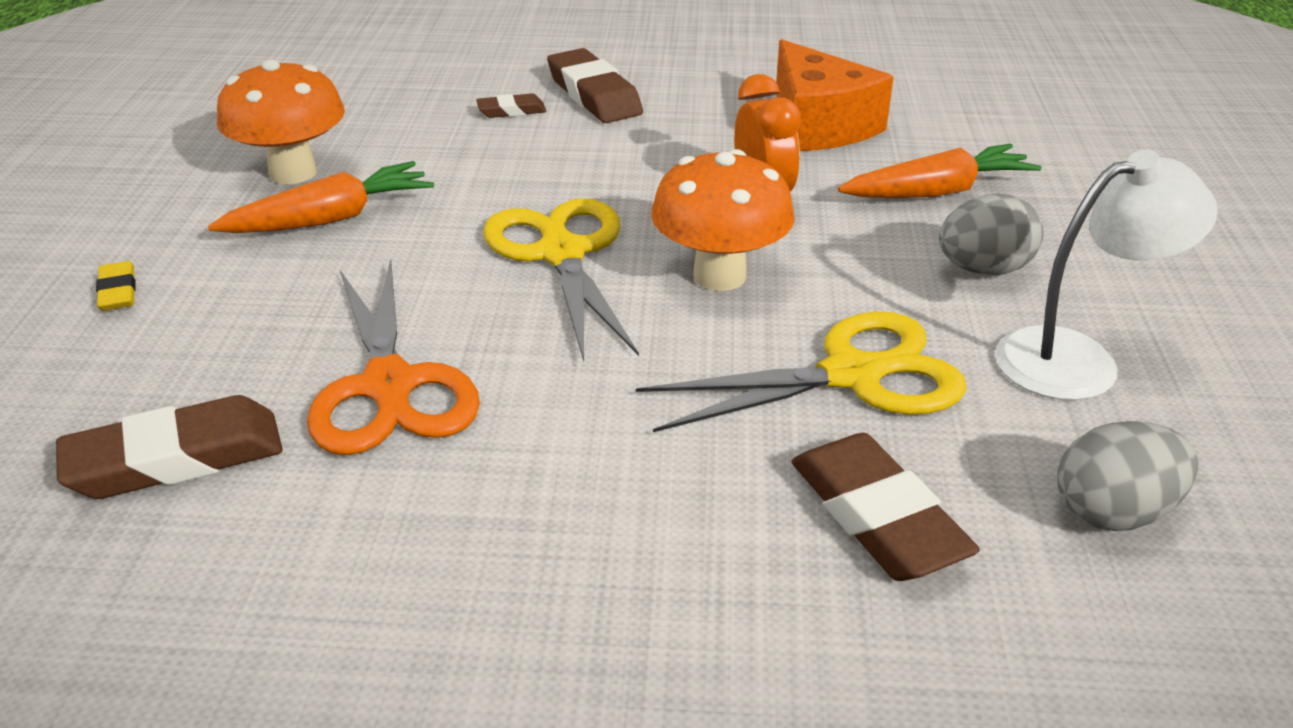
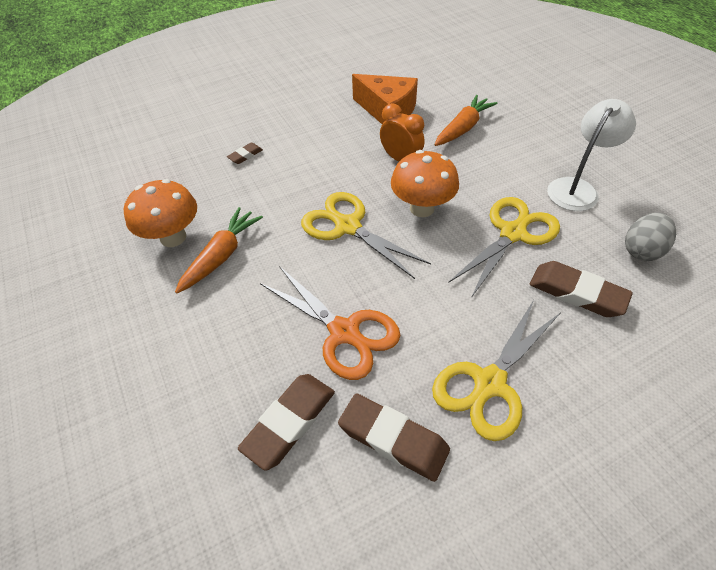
camera: 30 degrees left, 15 degrees up
(118, 292) = (157, 349): yellow eraser -> none
(541, 567) = (489, 383): none -> yellow scissors
(594, 95) = (275, 131): brown eraser -> brown eraser (393, 439)
(983, 269) = (512, 160): grey egg -> none

